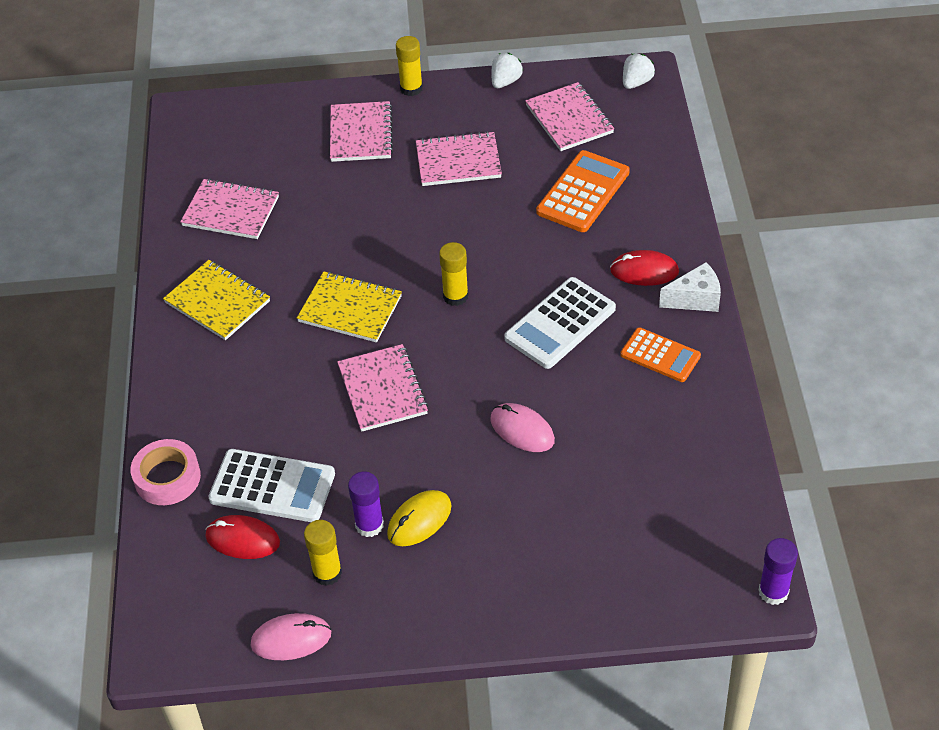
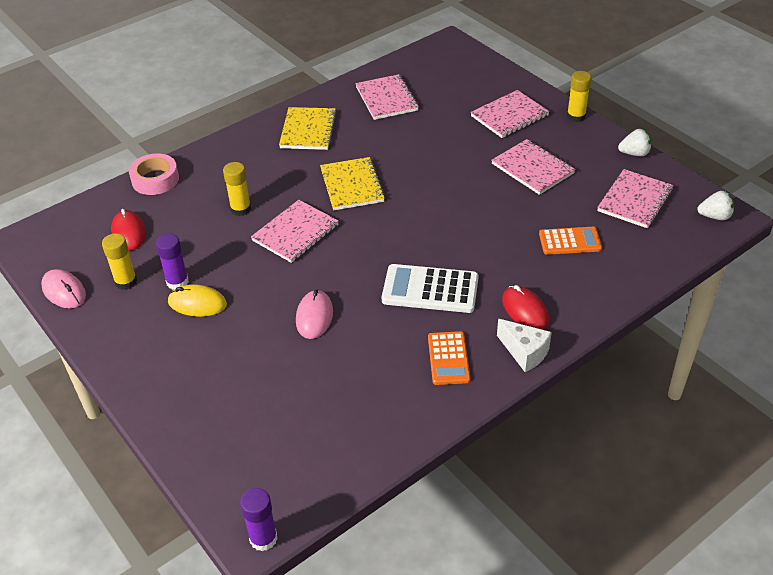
camera: 55 degrees right, 5 degrees down
(272, 486) = (179, 224): white calculator -> none
(455, 296) = (407, 226): yellow glue stick -> yellow glue stick (240, 209)
(583, 192) = (570, 241): orange calculator -> orange calculator, size x0.66

